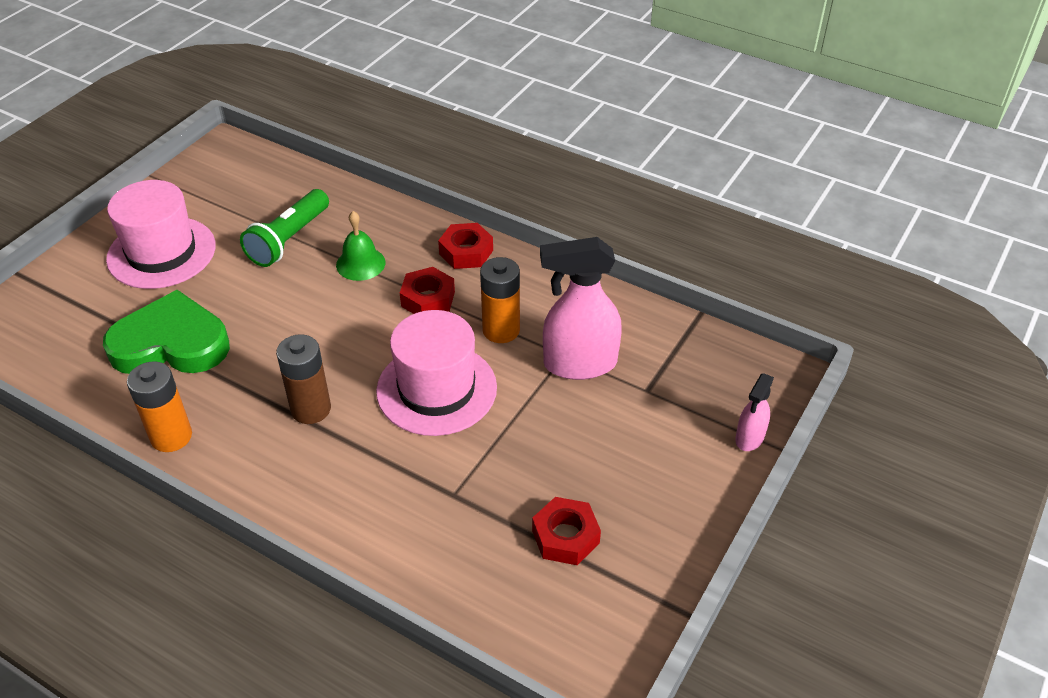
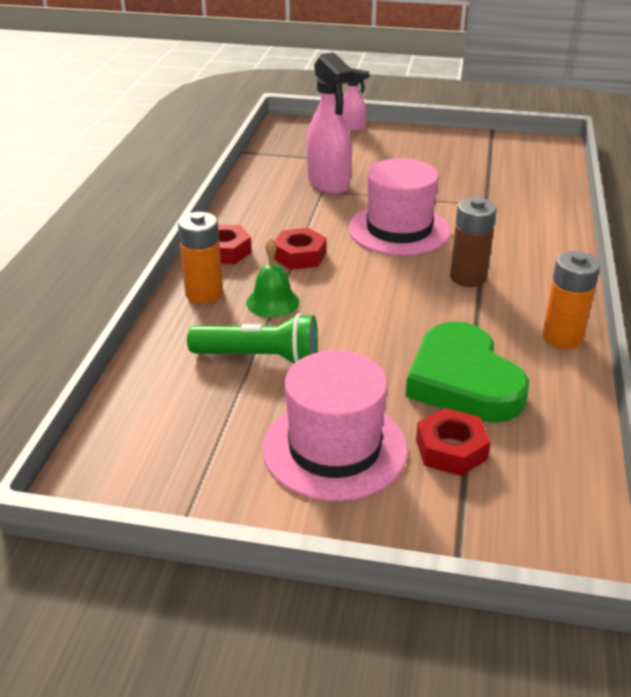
camera: 110 degrees left, 10 degrees down
(501, 330) = (315, 217): orange battery -> orange battery (204, 293)
(565, 536) = (479, 166): red nut -> red nut (451, 450)

